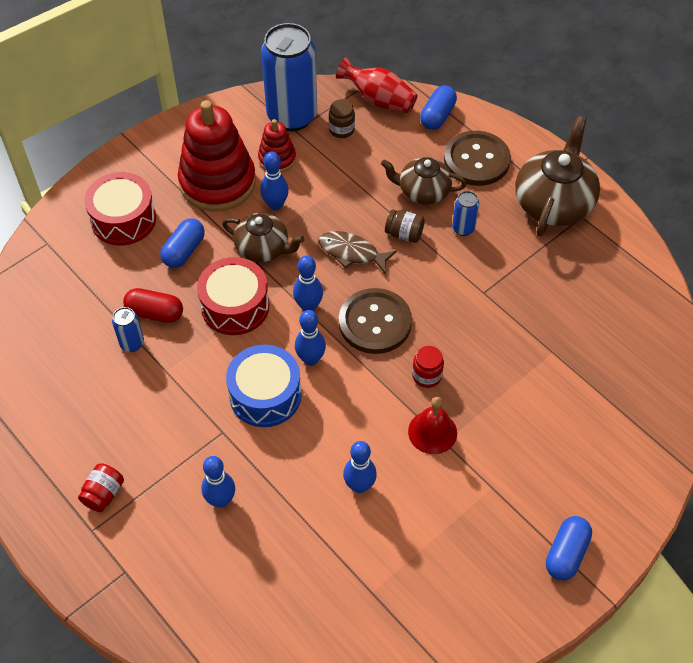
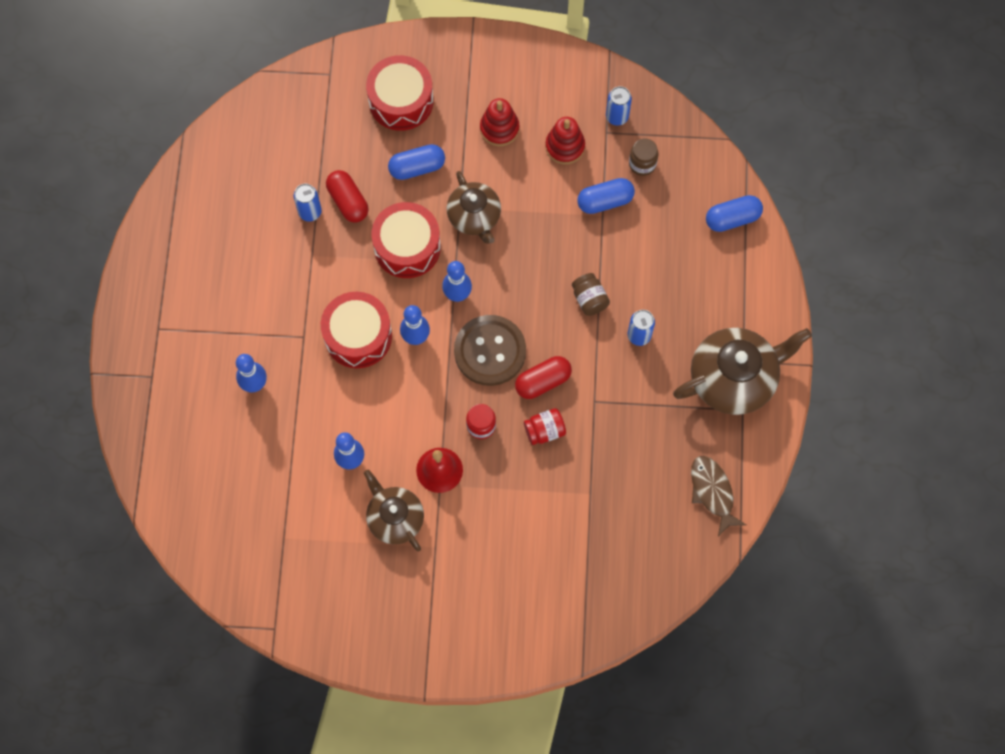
camera: 45 degrees right, 15 degrees up
(104, 494) = (188, 309): red jar -> red jar (544, 431)
(217, 182) = (499, 128): red stacking toy -> red stacking toy, size x0.50
(265, 395) = (358, 336): blue drum -> red drum
(275, 205) = (521, 187): blue bowling pin -> none
(292, 116) = (617, 117): blue can -> blue can, size x0.43
(352, 252) = (534, 279): brown fish -> brown fish (712, 492)
(379, 100) = (702, 162): red vase -> none
(423, 191) = (644, 276): brown teapot -> brown teapot (395, 518)
(434, 310) = (543, 381): none -> red capsule
(476, 160) = (717, 286): brown button -> none
(566, 553) = (432, 636): blue capsule -> blue capsule (605, 201)

